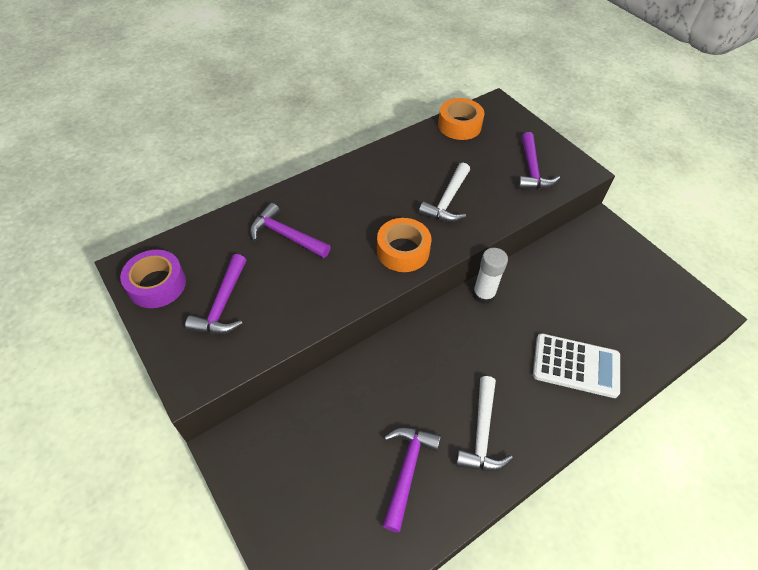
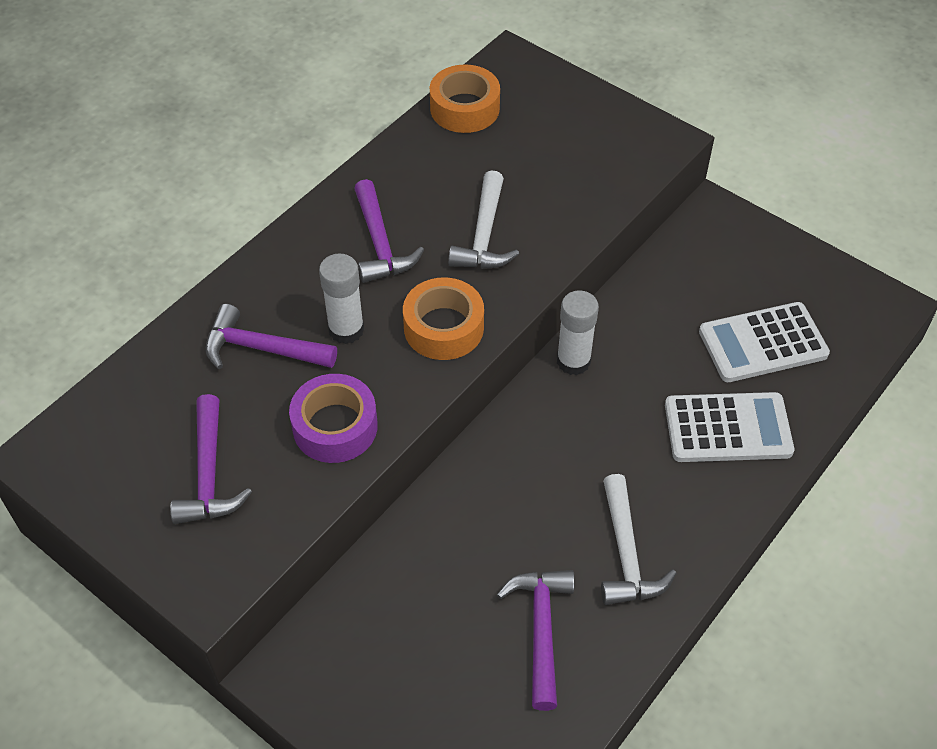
camera: 15 degrees left, 0 degrees up
(157, 284) = (96, 471): purple tape -> purple tape (335, 426)
(341, 237) = (346, 329): none -> white glue stick
(531, 170) = (593, 156): purple hammer -> purple hammer (380, 243)
(614, 315) = (762, 343): none -> white calculator

